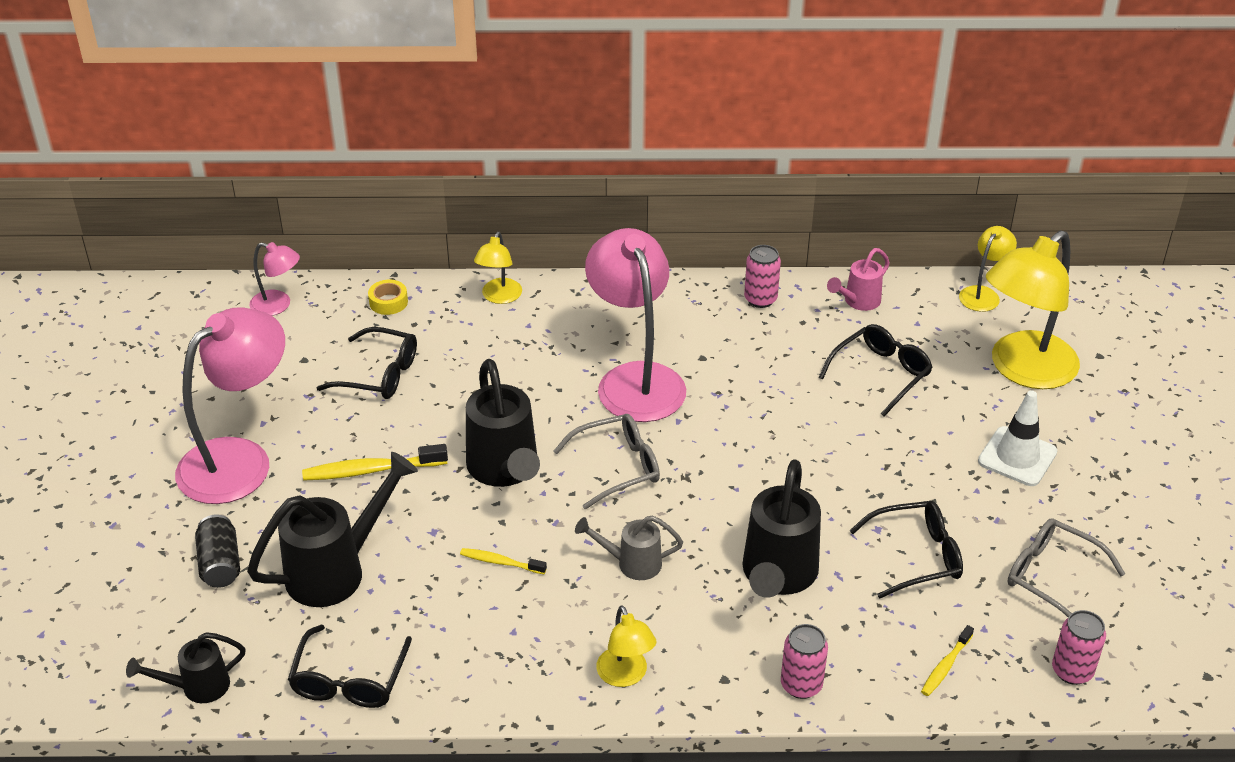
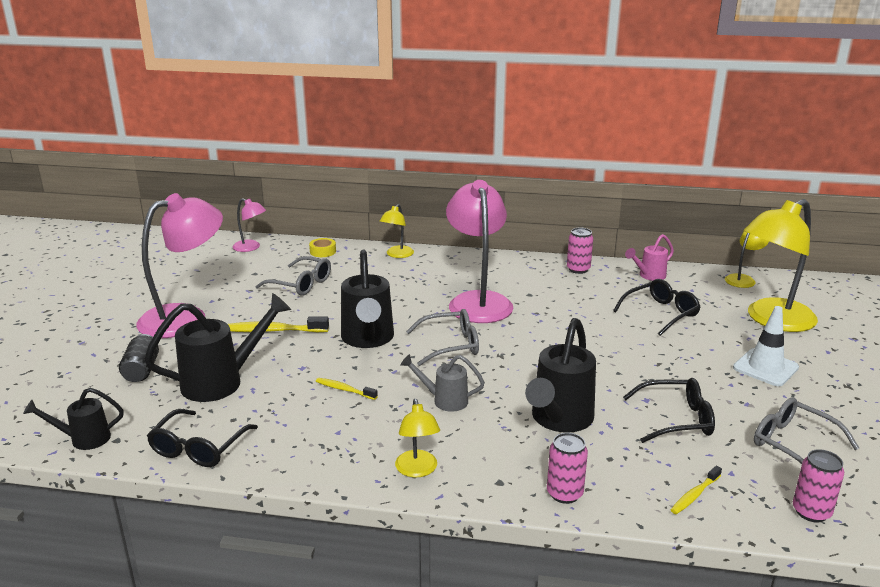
camera: 10 degrees right, 15 degrees down
(379, 374) = (301, 284): black glasses -> grey glasses

